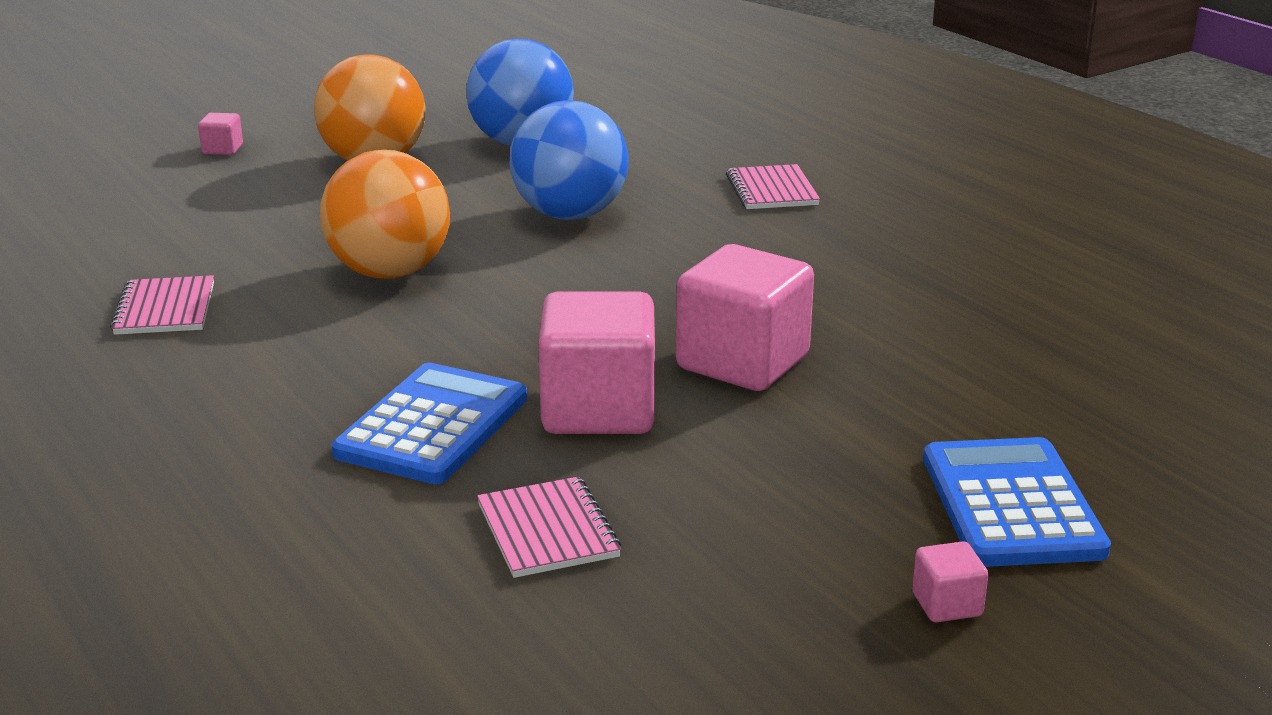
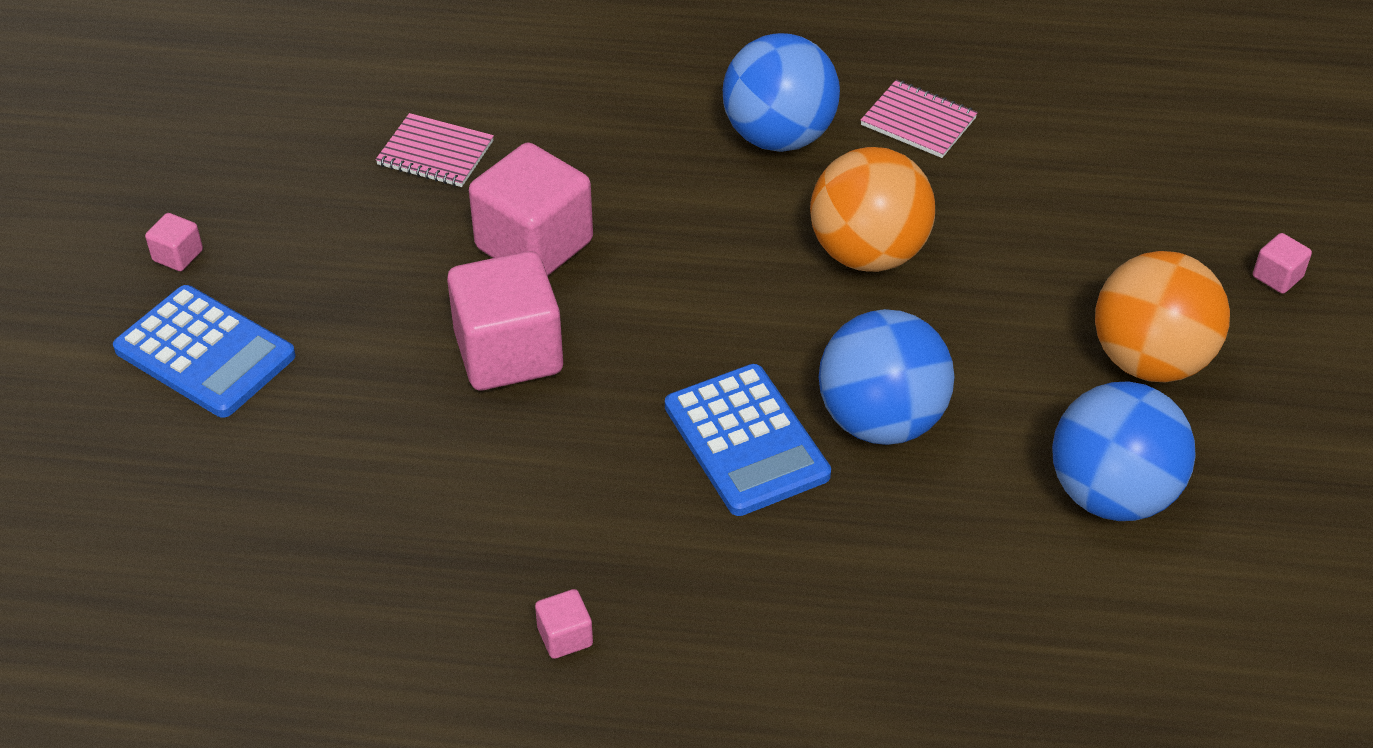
camera: 130 degrees right, 20 degrees up
(269, 360) = (778, 137): none -> blue ball
(432, 426) = (604, 166): blue calculator -> blue calculator (746, 441)
(771, 190) = (795, 606): pink notebook -> none
(930, 239) = (565, 636): none -> pink cube

